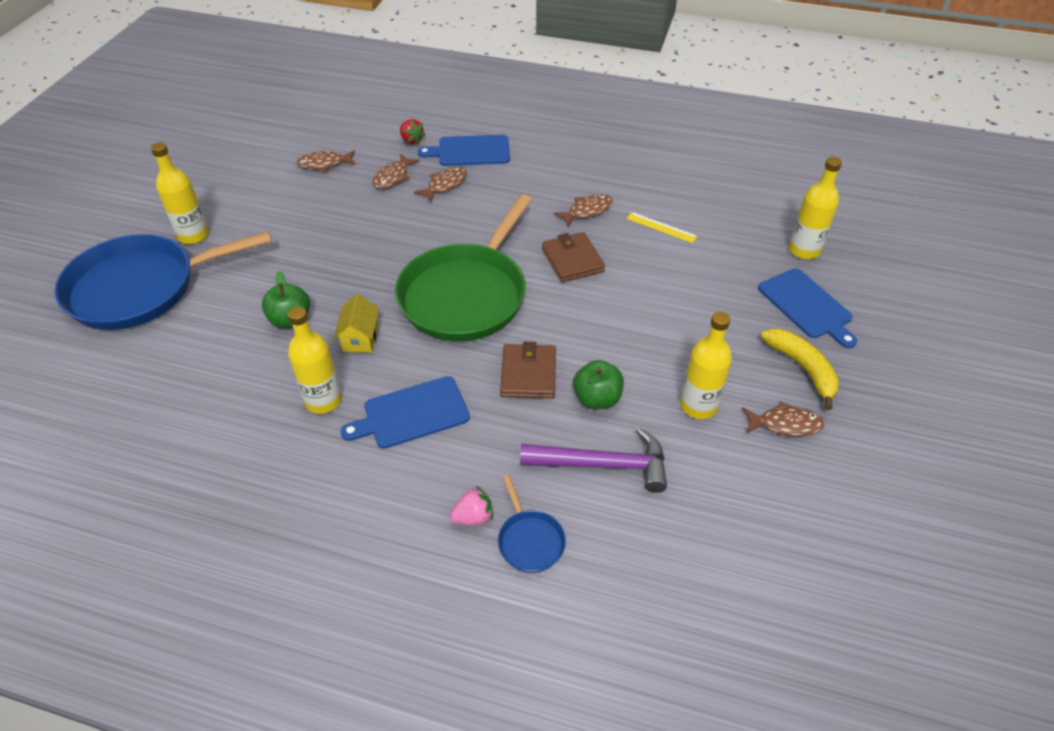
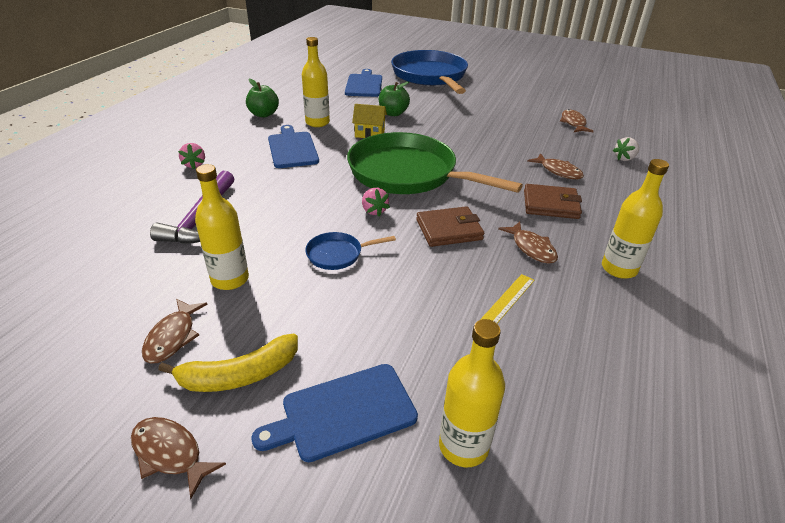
camera: 95 degrees right, 10 degrees down
(193, 235) = (479, 86): yellow bottle -> yellow bottle (619, 268)
(393, 177) = (564, 149): brown fish -> brown fish (170, 454)
(411, 140) = (624, 158): red strawberry -> white strawberry
(470, 151) = (619, 186): blue cutting board -> blue cutting board (364, 85)
(528, 374) = (309, 194): brown wallet -> brown wallet (550, 204)
(530, 540) = (161, 182): blue pan -> blue pan (337, 254)
(551, 315) = (374, 211): none -> pink strawberry
(597, 399) = (267, 223): green apple -> green apple (263, 114)

